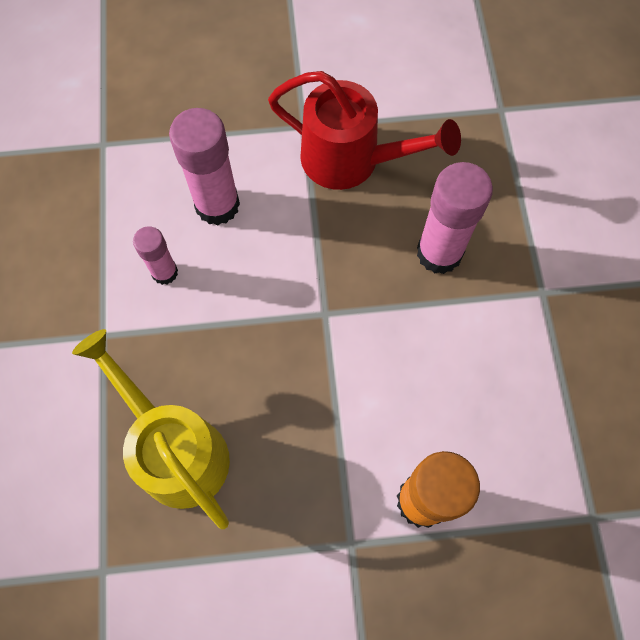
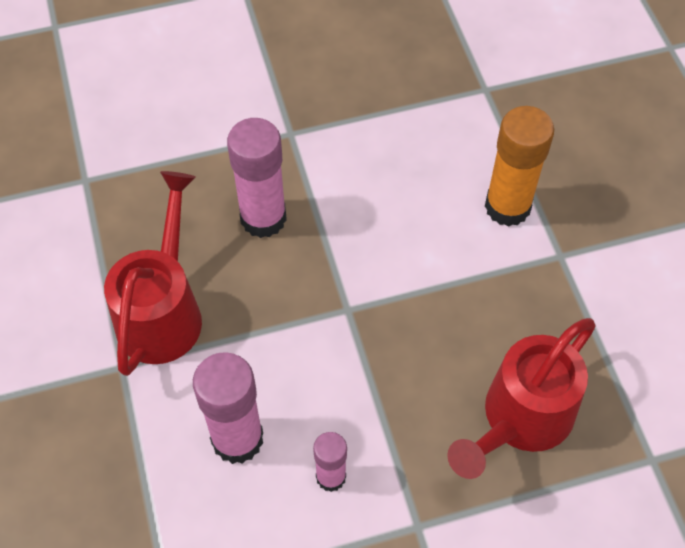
camera: 100 degrees left, 10 degrees down
(175, 449) = (520, 420): yellow watering can -> red watering can

